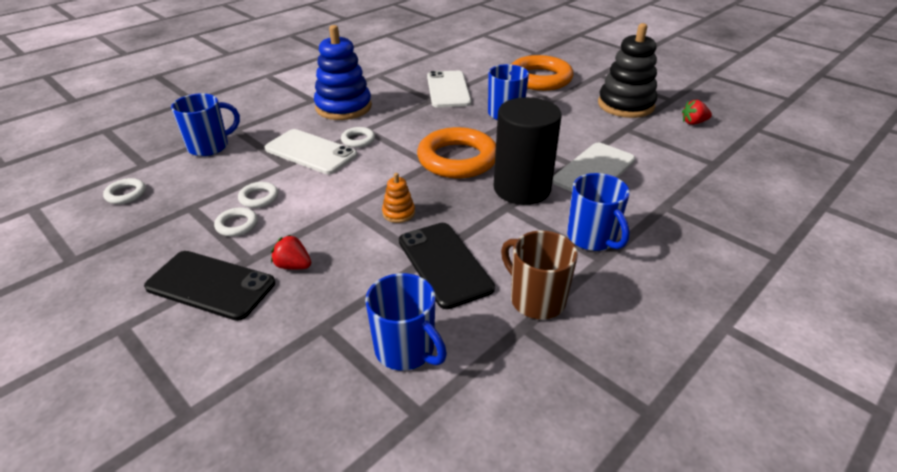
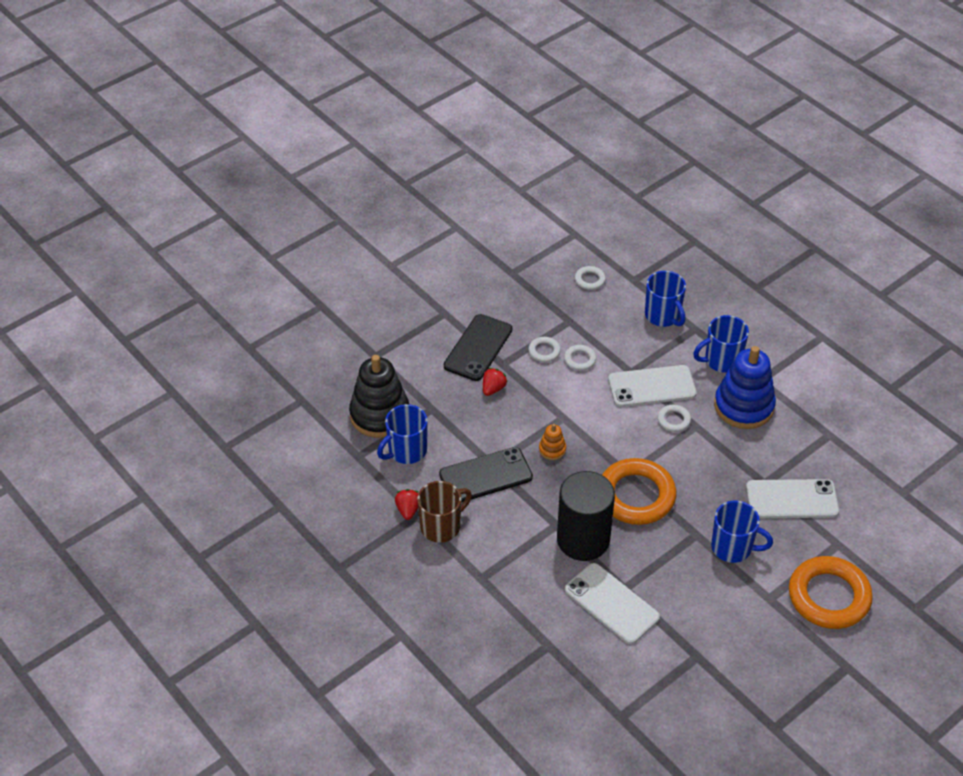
camera: 95 degrees right, 10 degrees up
(311, 152) = (652, 386): white phone -> white phone turned 45 degrees clockwise
(592, 238) = (507, 577): blue mug -> blue mug (721, 360)
(625, 105) = (757, 672): black stacking toy -> black stacking toy (380, 415)
(693, 123) = (712, 730): red strawberry -> red strawberry (408, 510)

